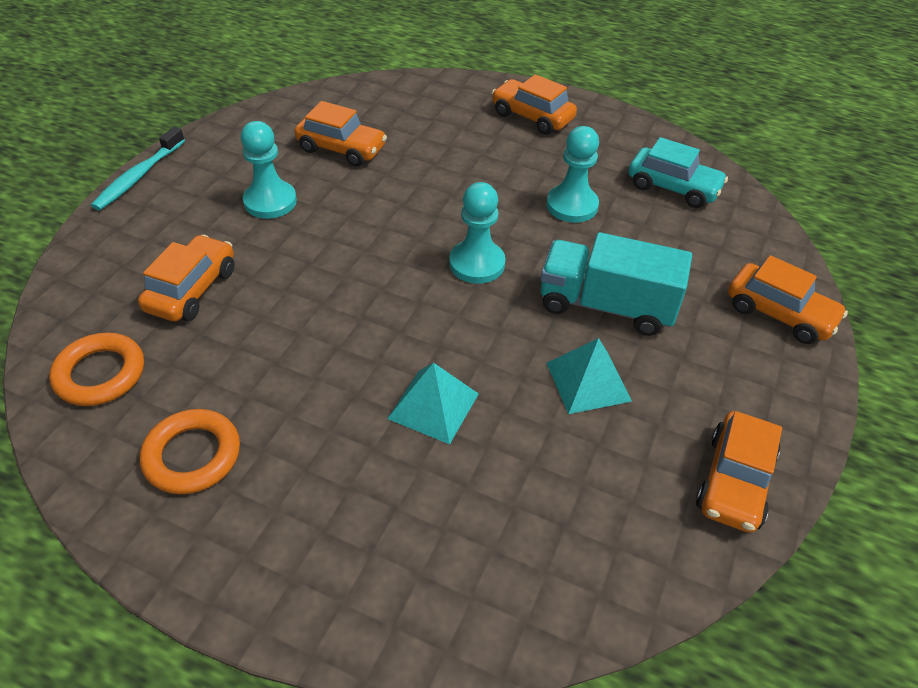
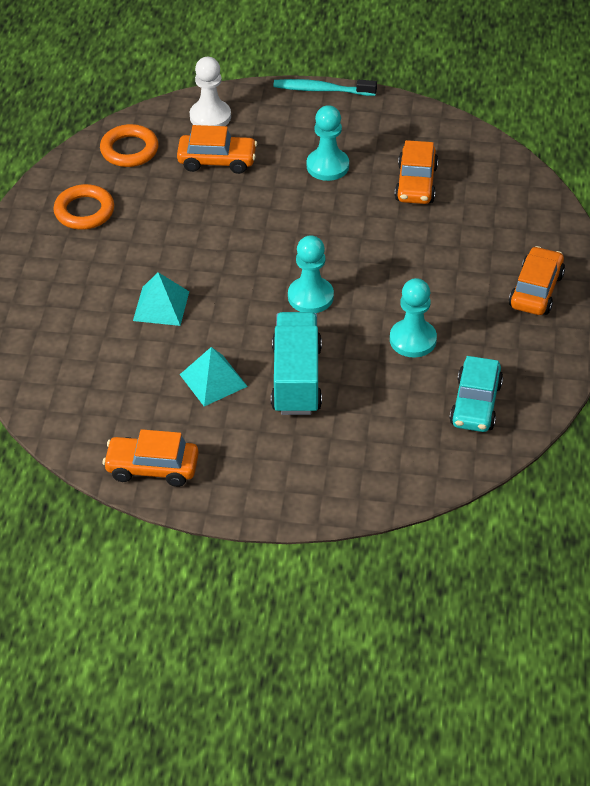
camera: 75 degrees right, 0 degrees up
(103, 277) = (210, 117): none -> white pawn
(779, 313) = (334, 487): orange car -> none

